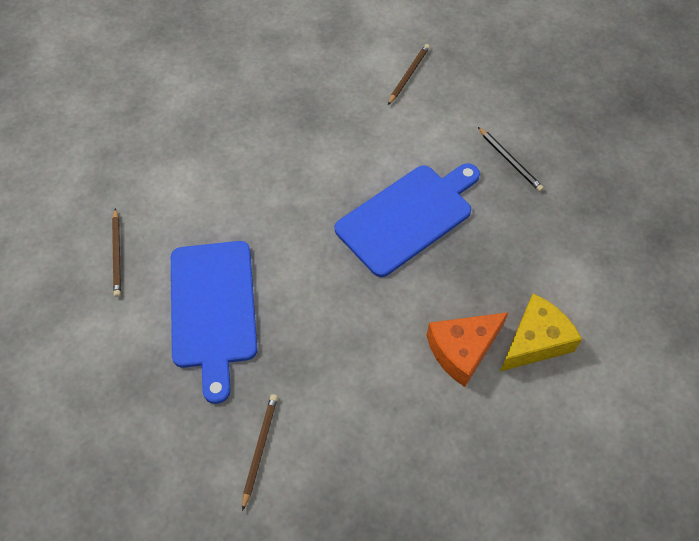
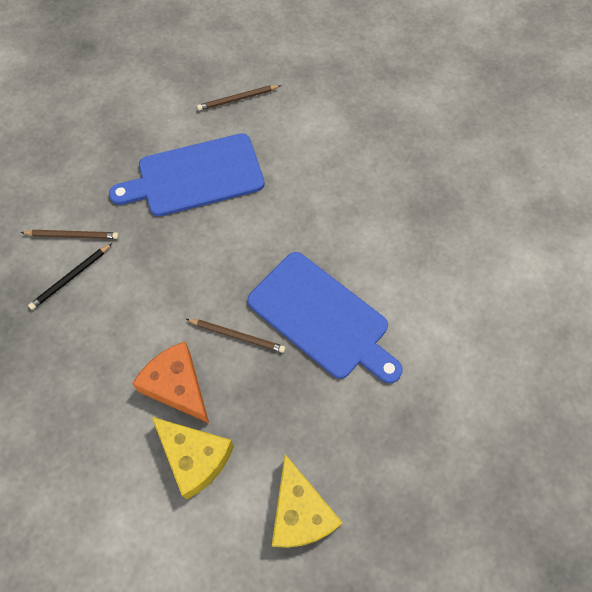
camera: 80 degrees right, 5 degrees up
(408, 75) = (513, 294): brown pencil -> brown pencil (237, 336)
(510, 161) = (421, 415): black pencil -> black pencil (71, 278)
(588, 262) = (300, 512): none -> yellow cheese

